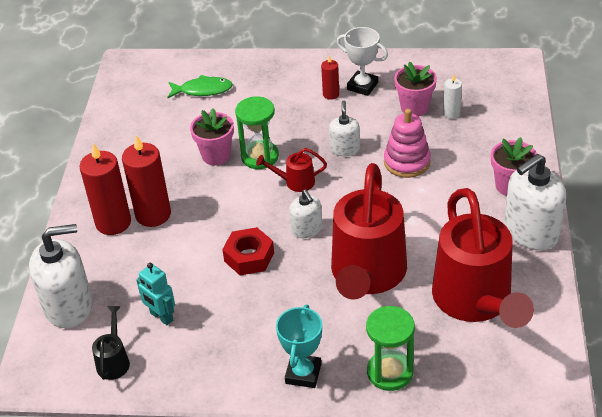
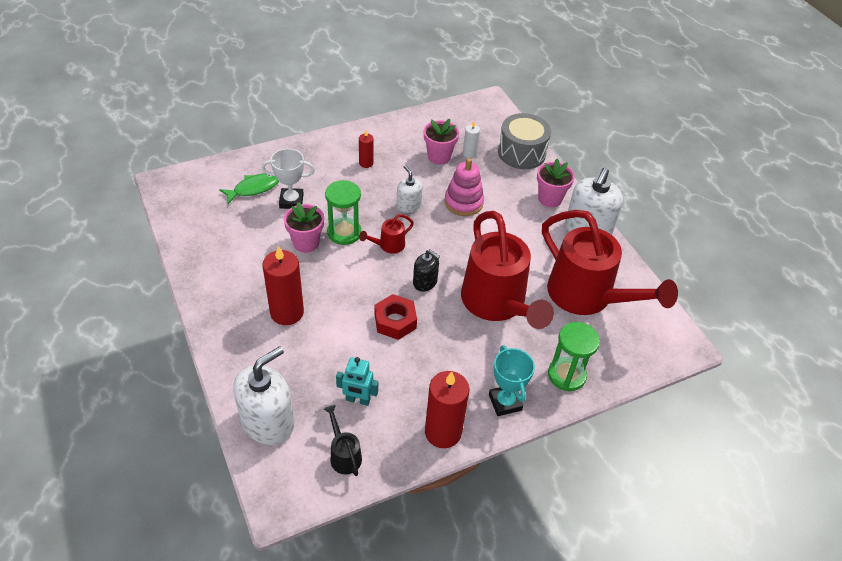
camera: 35 degrees left, 5 degrees up
(113, 222) = (255, 332): red candle -> red candle (443, 432)
(306, 229) = (425, 282): white soap dispenser -> black soap dispenser
(362, 86) = (386, 149): white trophy -> white trophy (291, 201)
(513, 128) = (521, 153): none -> grey drum

